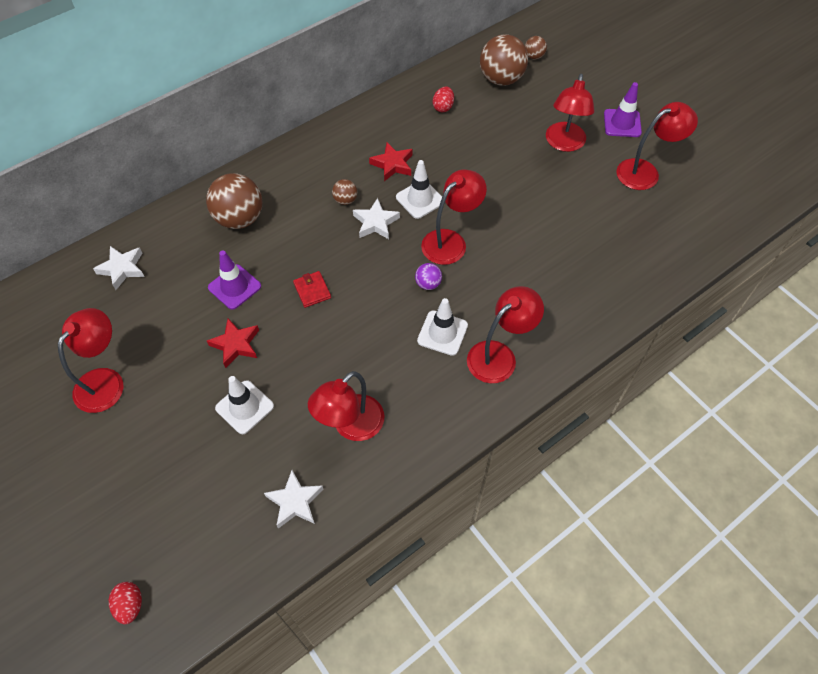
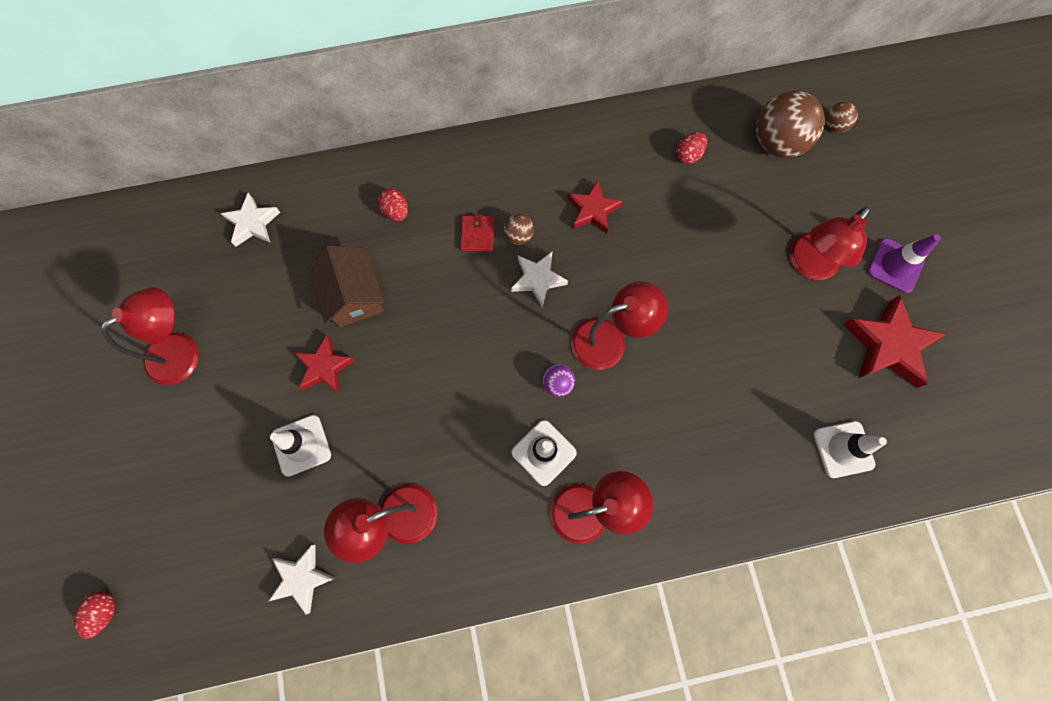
camera: 25 degrees right, 15 degrees up
(234, 287) = (354, 295): purple traffic cone -> brown house
(239, 218) = (396, 211): brown ball -> red egg
(312, 290) = (431, 336): red wallet -> red wallet (477, 235)
(420, 199) = (601, 270): white traffic cone -> white traffic cone (843, 449)
(645, 171) = (888, 345): red lamp -> red star

